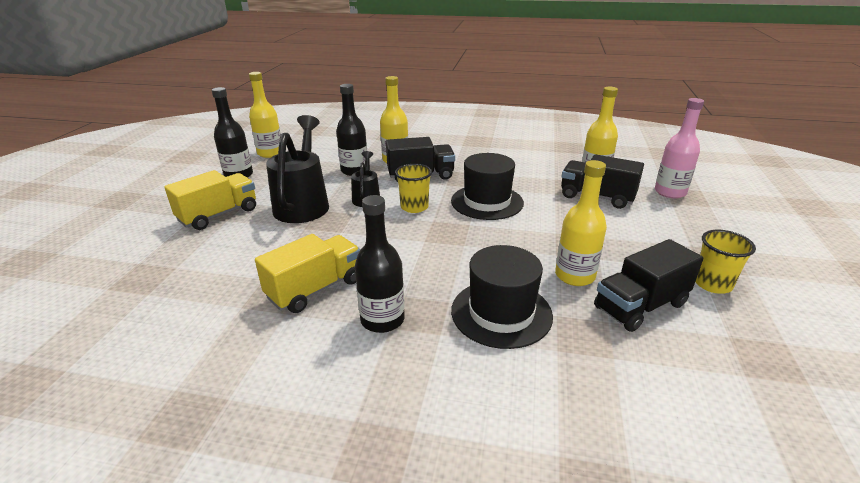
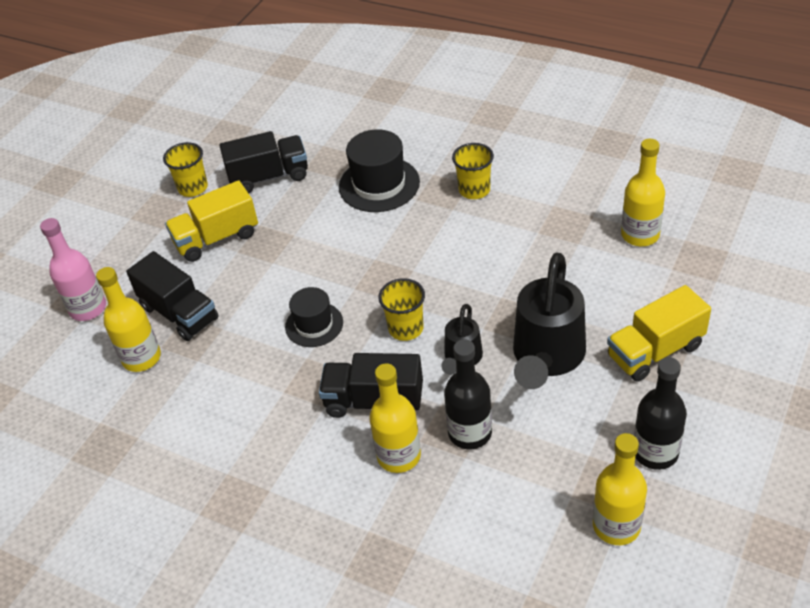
camera: 160 degrees left, 15 degrees up
(315, 289) = (529, 225): yellow truck -> yellow truck (216, 238)
(382, 320) = (474, 190): black bottle -> yellow cup
(487, 202) = (314, 324): black hat -> black hat, size x0.64
(575, 276) = (296, 209): yellow bottle -> yellow bottle (640, 235)

